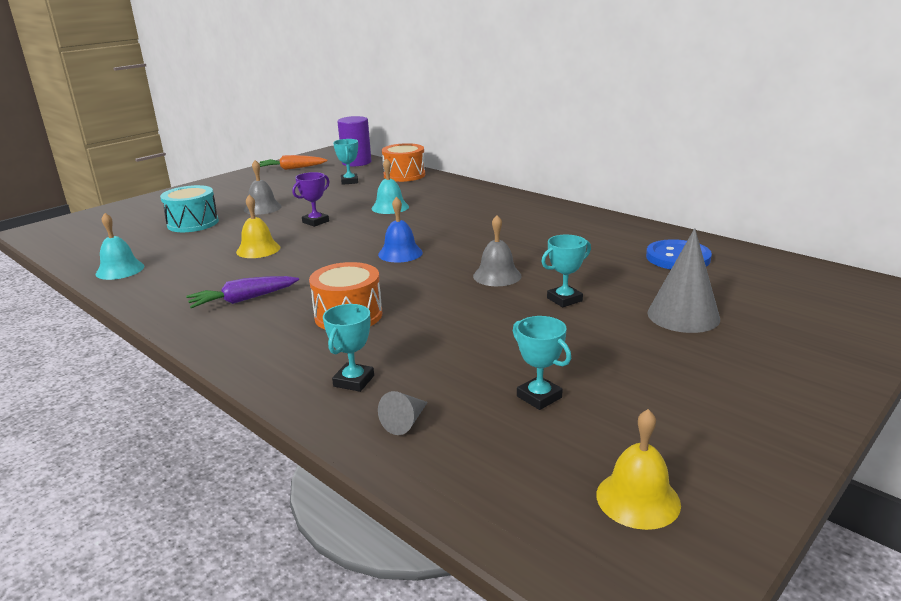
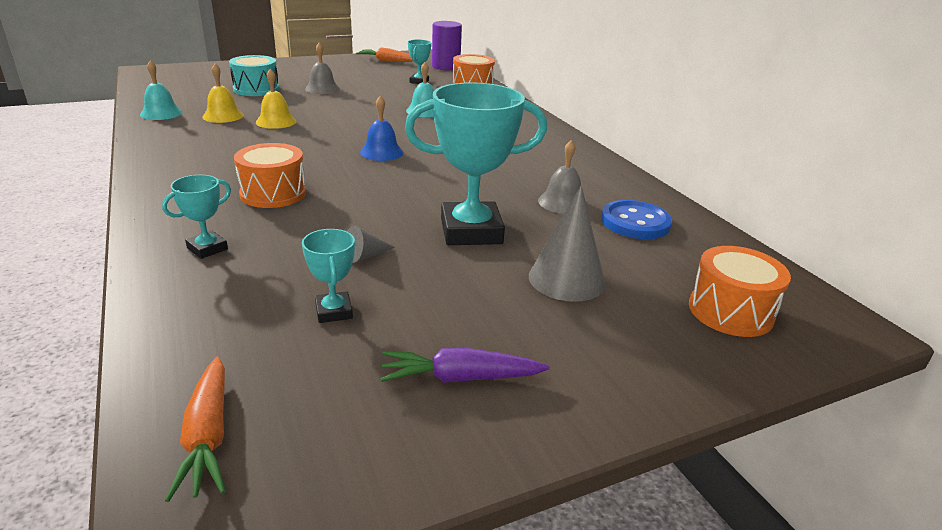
camera: 20 degrees right, 5 degrees up
(243, 300) = (213, 159): purple carrot -> purple carrot (460, 378)
(315, 222) = (348, 109): purple trophy -> none
(405, 422) = (201, 295): grey cone -> grey cone (365, 256)
(497, 276) = (438, 193): grey bell -> grey bell (562, 202)
(564, 299) = (471, 231): turquoise trophy -> turquoise trophy, size x2.11
(570, 528) = (208, 436): none -> orange carrot
(638, 499) = (297, 435): yellow bell -> yellow bell (223, 116)
(818, 304) = (730, 311): none -> orange drum

